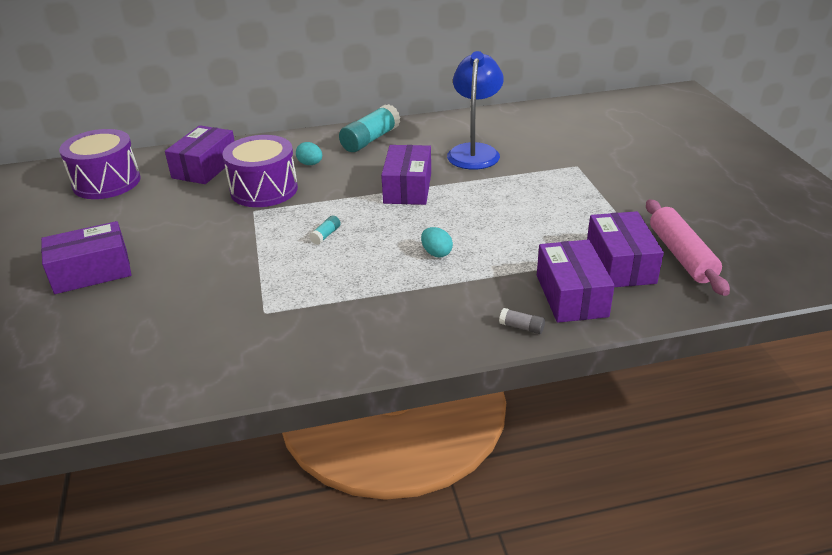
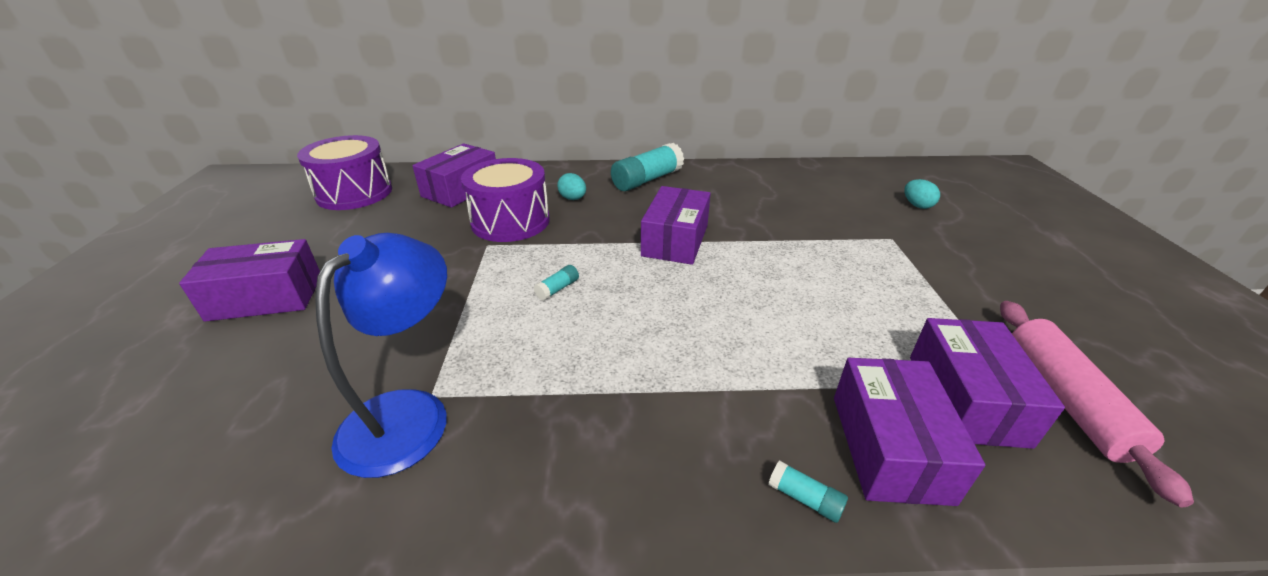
camera: 10 degrees right, 0 degrees up
(436, 253) = (692, 337): turquoise egg -> turquoise egg (917, 205)
(474, 151) = (763, 206): blue lamp -> blue lamp (409, 413)
(521, 327) = (805, 498): grey glue stick -> turquoise glue stick

